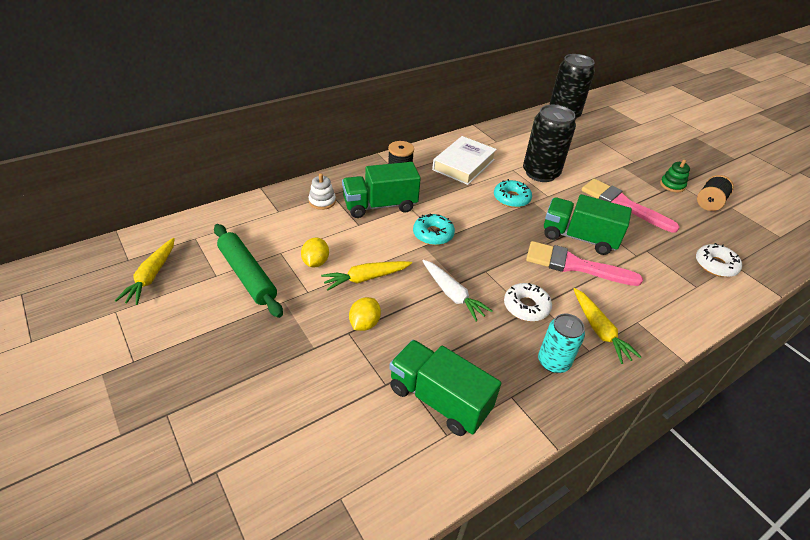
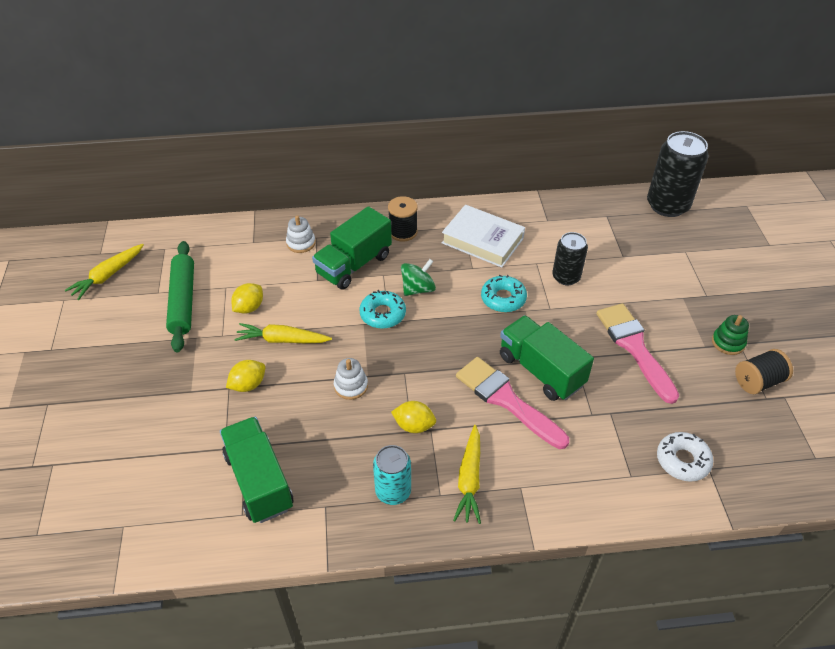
camera: 30 degrees right, 5 degrees up
(380, 205) = (354, 264): green truck -> green truck turned 60 degrees counterclockwise
(445, 209) = (418, 289): none -> green spinning top
(452, 294) = (351, 386): white carrot -> white stacking toy
(463, 165) = (482, 240): white book -> white book turned 60 degrees clockwise
(526, 306) = (414, 425): white donut -> yellow lemon
(540, 173) = (566, 277): black can -> black can, size x0.60

